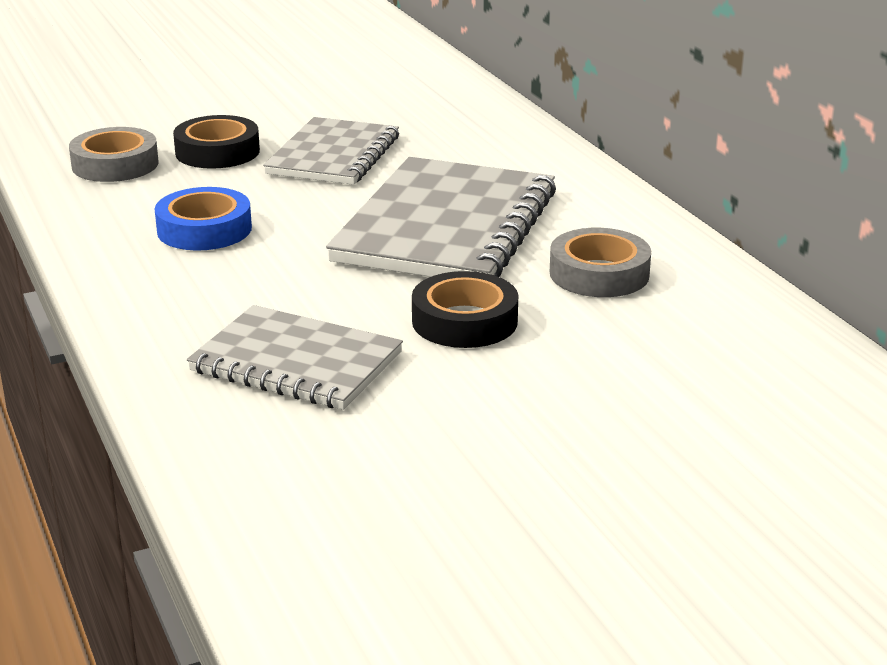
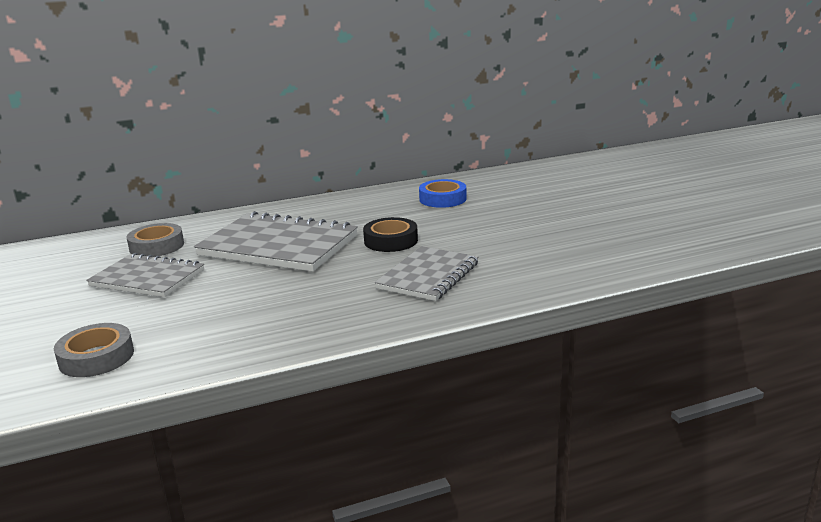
camera: 85 degrees left, 5 degrees down
(204, 229) = (245, 312): blue tape -> blue tape (442, 199)
(217, 152) = (105, 318): black tape -> none
(599, 274) = (349, 215): grey tape -> grey tape (157, 246)

